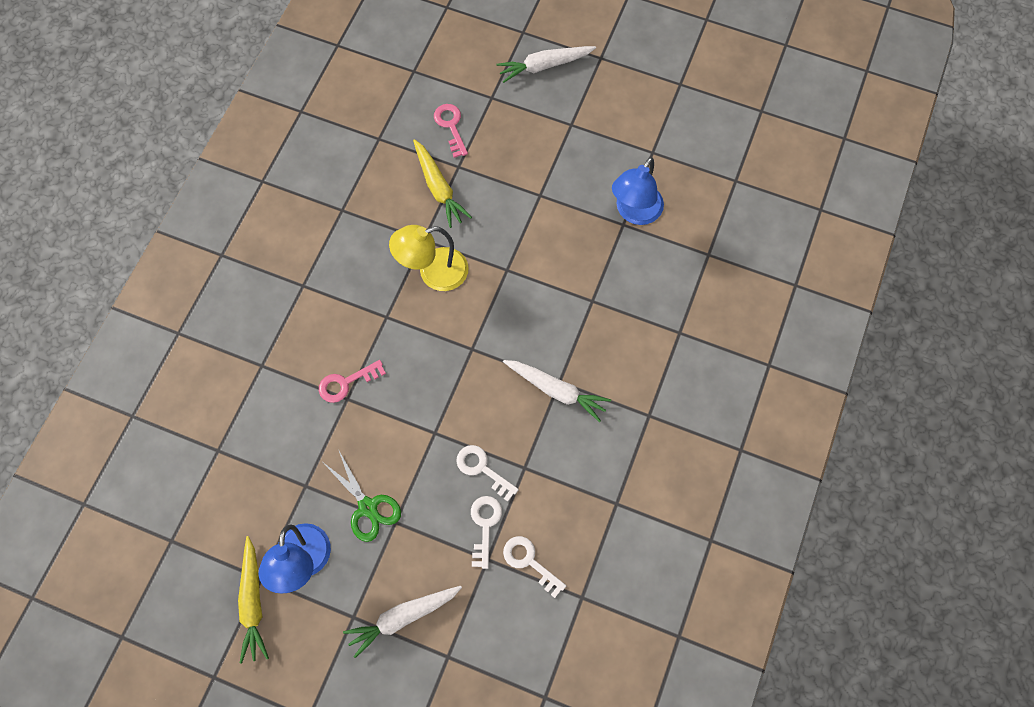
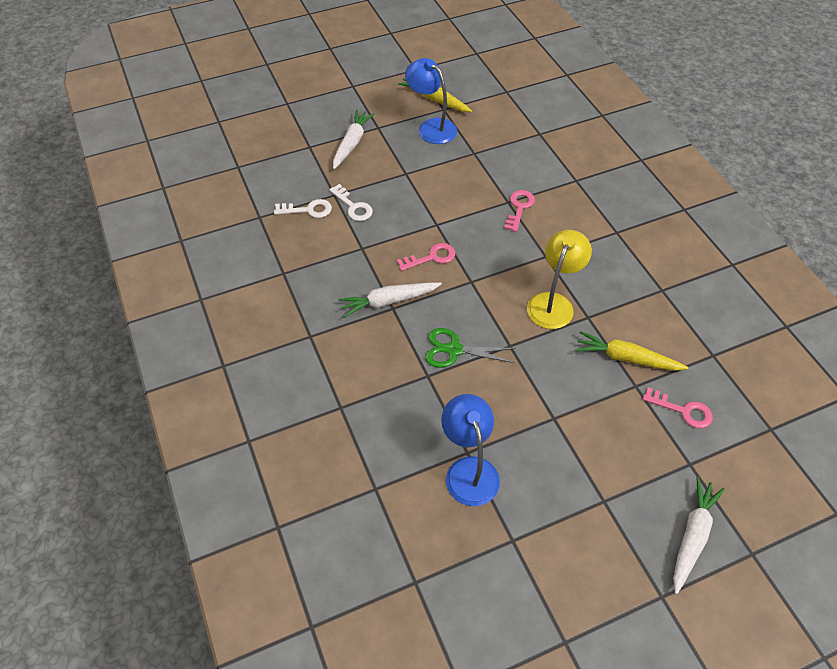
camera: 135 degrees right, 15 degrees down
(368, 507) = (429, 168): green scissors -> green scissors (454, 350)
(477, 401) = (431, 257): none -> pink key
(482, 469) = (386, 229): white key -> none

